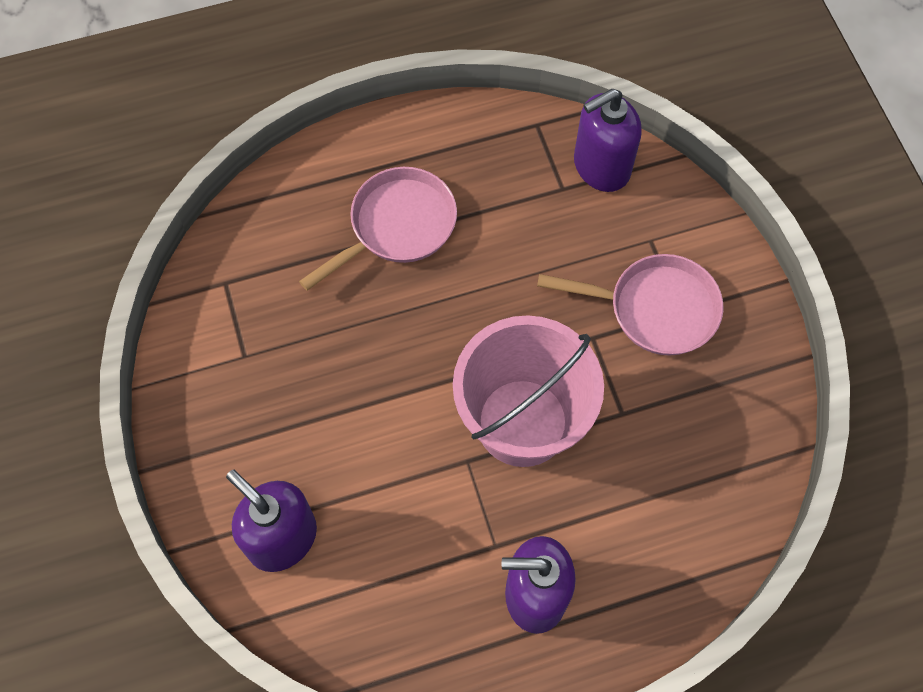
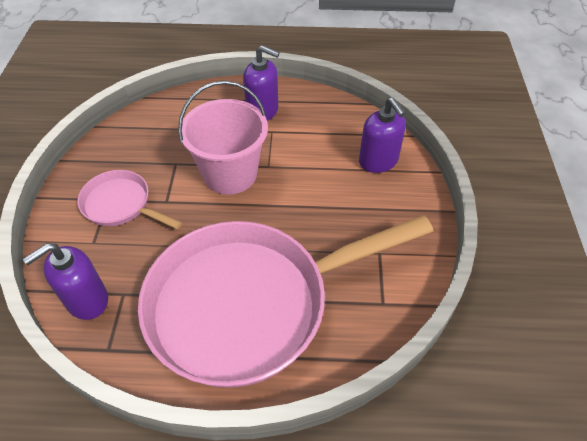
camera: 160 degrees left, 15 degrees down
(397, 226) = (249, 304): pink pan -> pink pan, size x2.24
(601, 166) = (87, 300): purple soap dispenser -> purple soap dispenser turned 150 degrees clockwise

